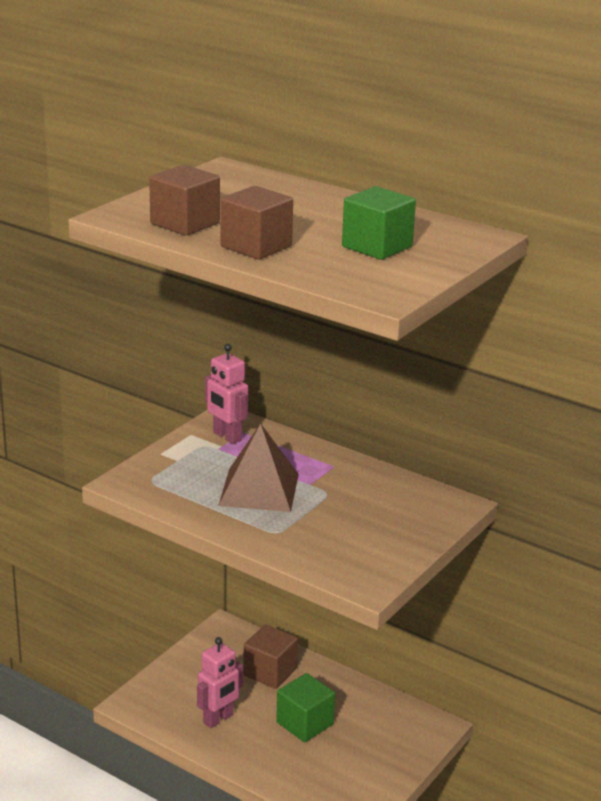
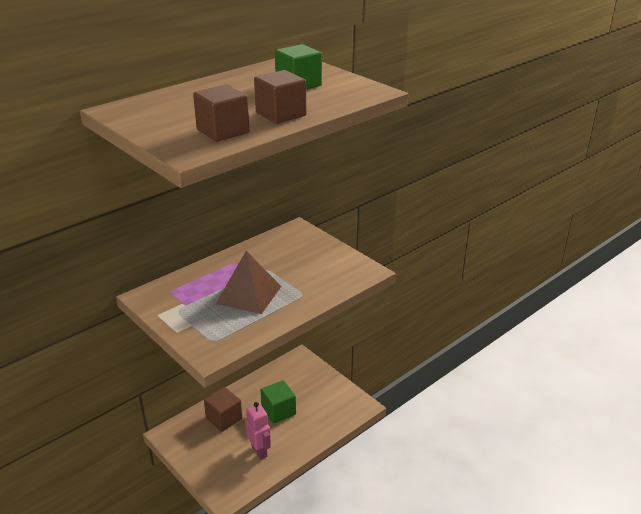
camera: 75 degrees left, 5 degrees up
(227, 437) = (171, 299): pink robot -> none

